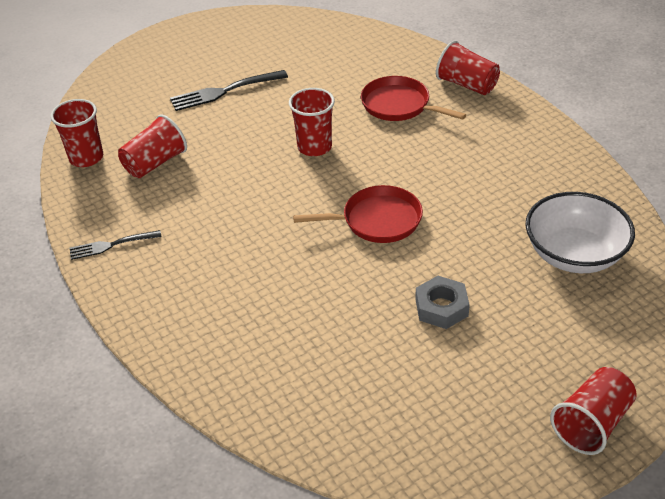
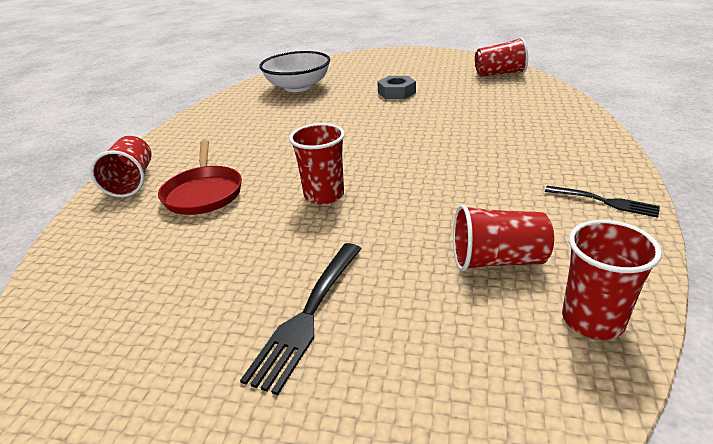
camera: 135 degrees left, 10 degrees down
(225, 91) = (308, 314): black fork -> black fork turned 90 degrees clockwise
(377, 220) = (364, 133): red pan -> none
(591, 423) = (397, 55): red cup -> red cup (499, 74)

